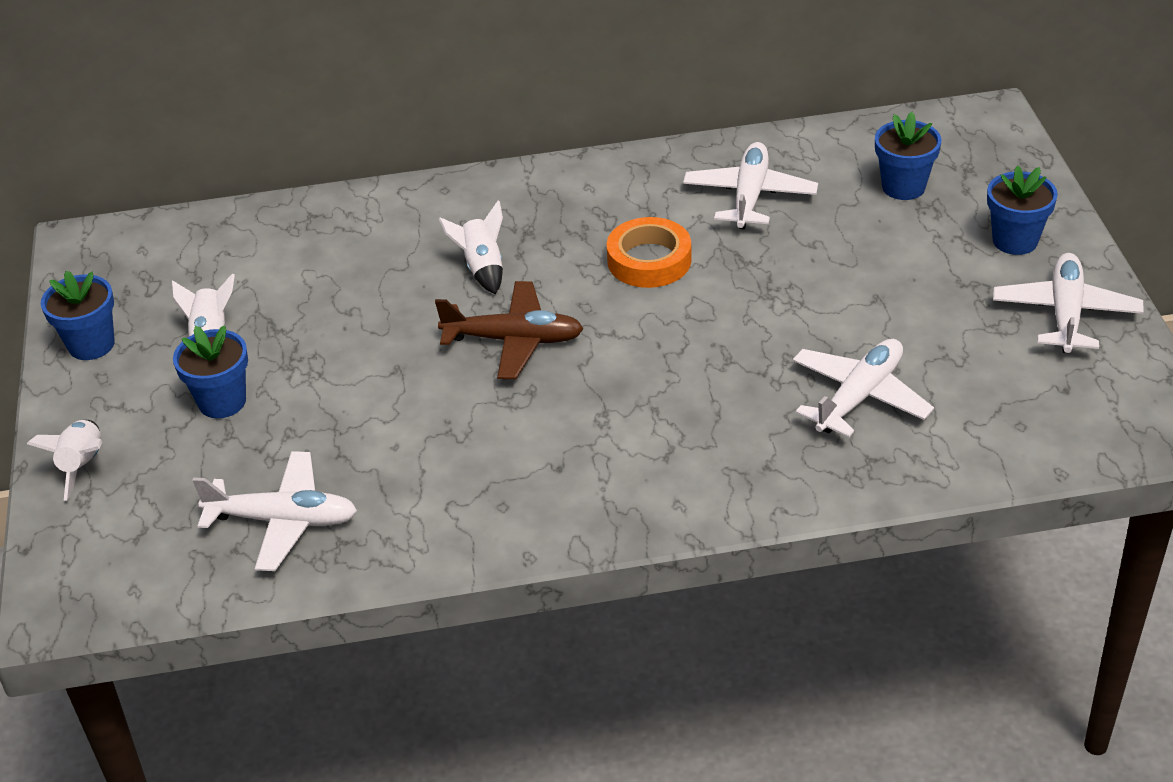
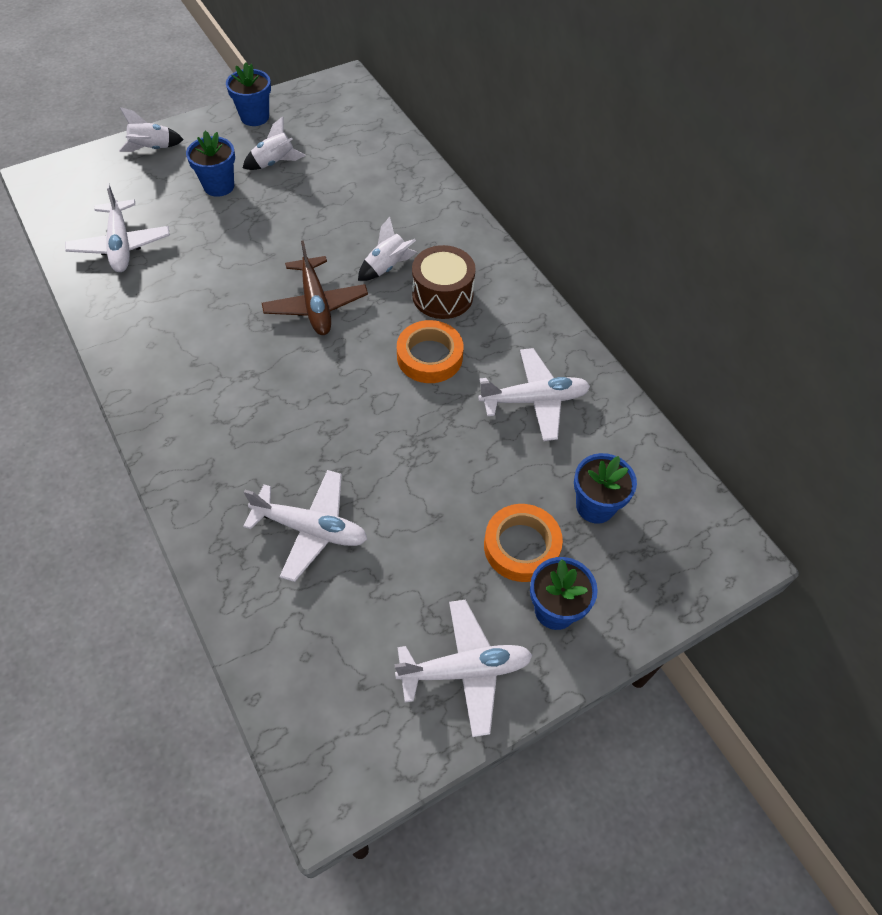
camera: 65 degrees right, 15 degrees up
(557, 231) = (442, 295): none -> brown drum
(935, 246) = (521, 546): none -> orange tape

